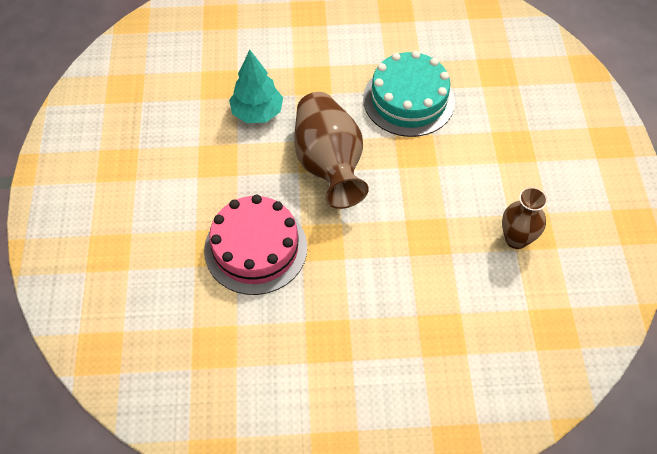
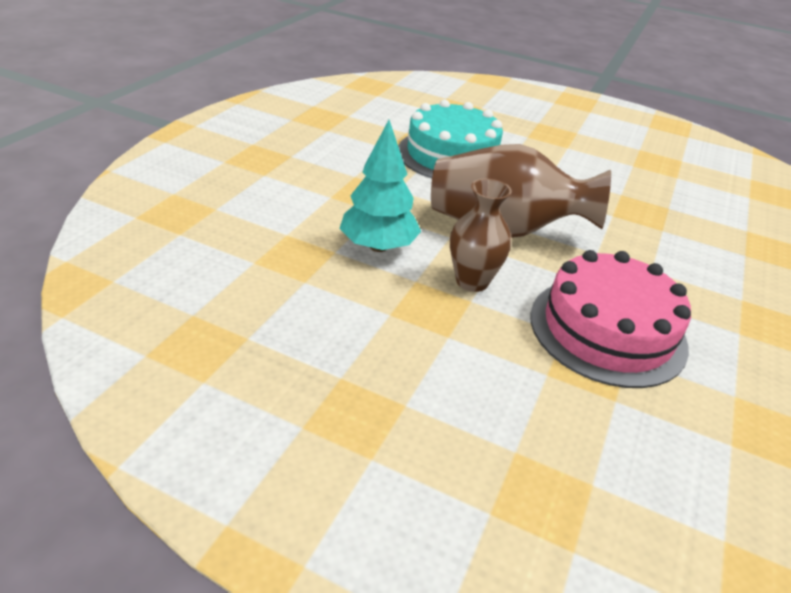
camera: 65 degrees left, 20 degrees down
(516, 239) = (664, 172): brown vase -> brown vase (472, 281)

